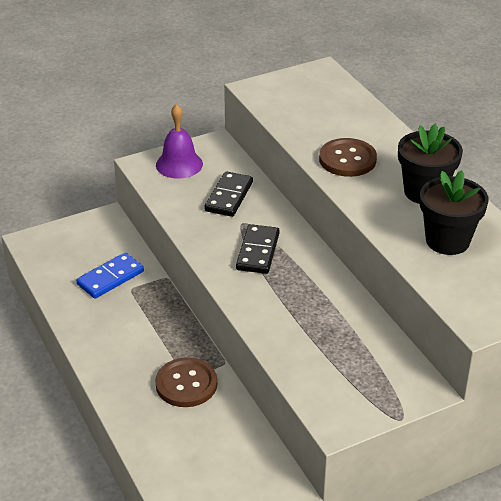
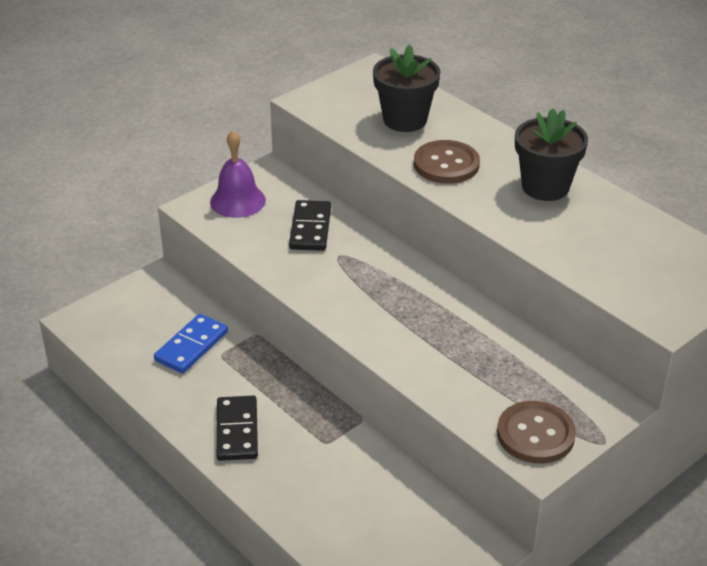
camera: 15 degrees left, 0 degrees up
(186, 384) = (329, 452): brown button -> brown button (535, 434)
(258, 251) = (369, 285): black domino -> black domino (237, 431)
(447, 241) = (593, 236): black flower pot -> black flower pot (405, 120)

